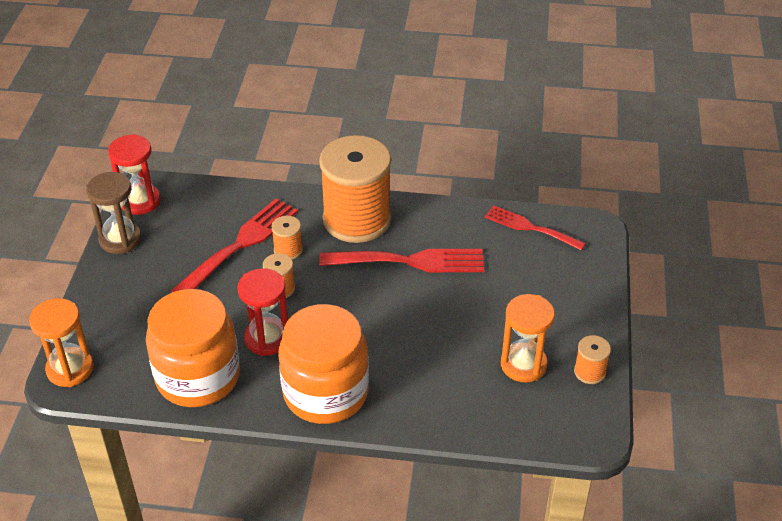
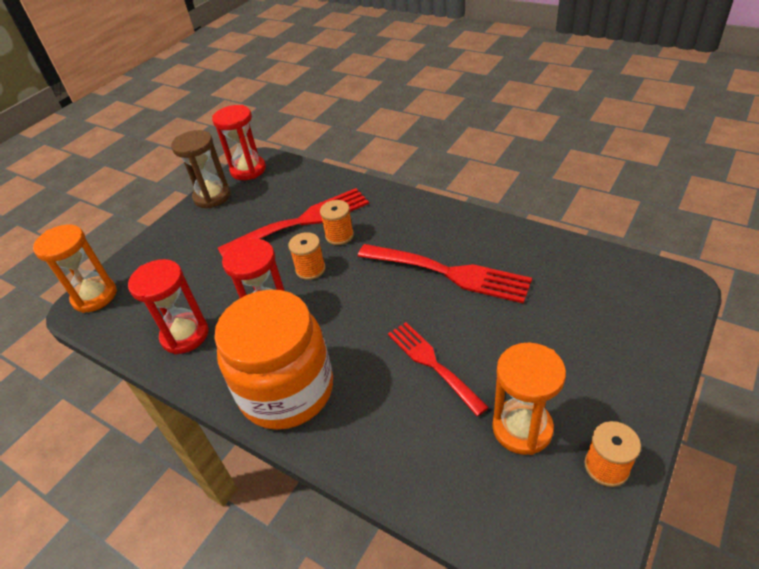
camera: 30 degrees right, 0 degrees up
(198, 377) = (185, 335): orange jar -> red hourglass
(356, 220) = (418, 221): orange spool -> none
(530, 228) = (597, 268): red fork -> red fork (432, 363)

